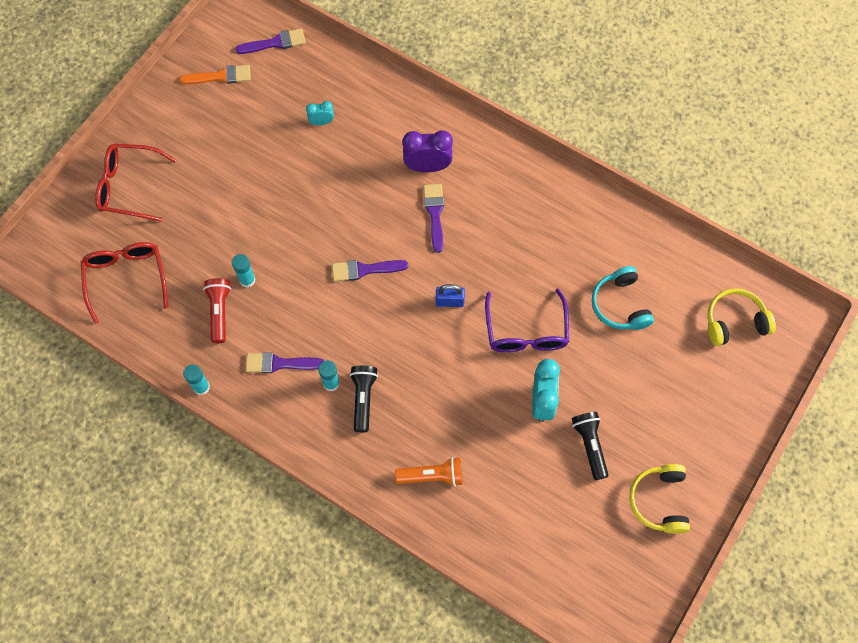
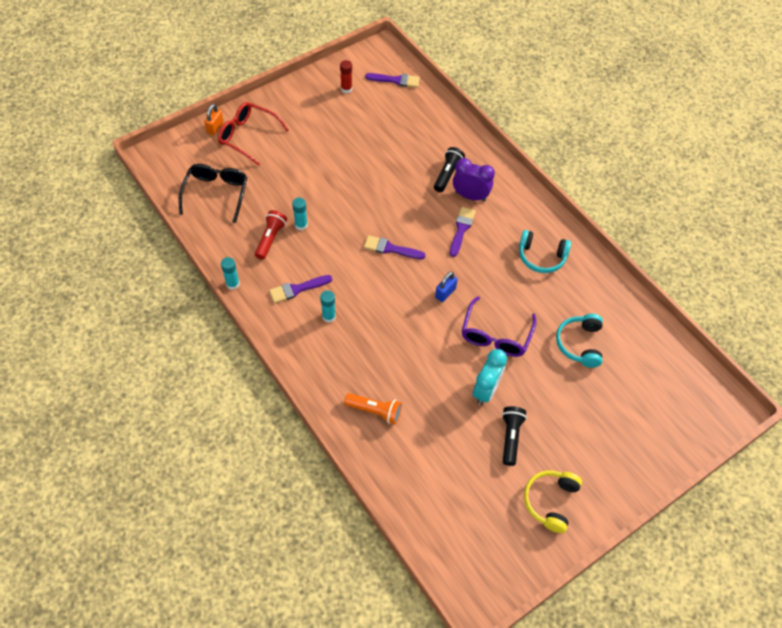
camera: 20 degrees right, 10 degrees down
(83, 190) = (215, 128): none -> orange padlock
(126, 278) = (216, 193): red glasses -> black glasses
(220, 76) = (346, 89): orange brush -> red glue stick
(280, 363) = (297, 289): purple brush -> purple brush turned 45 degrees counterclockwise
(321, 122) = (405, 141): turquoise clock -> none
(363, 399) = (347, 336): black flashlight -> black flashlight (447, 174)
(449, 301) = (445, 293): blue padlock -> blue padlock turned 75 degrees counterclockwise
(538, 214) = (541, 257): none -> turquoise headphones
(734, 321) = (670, 390): yellow headphones -> none

